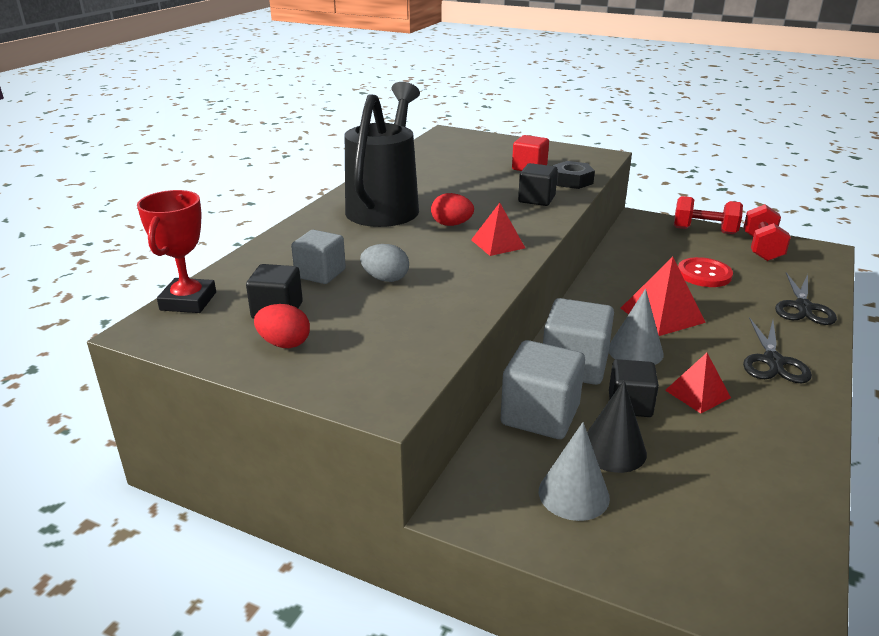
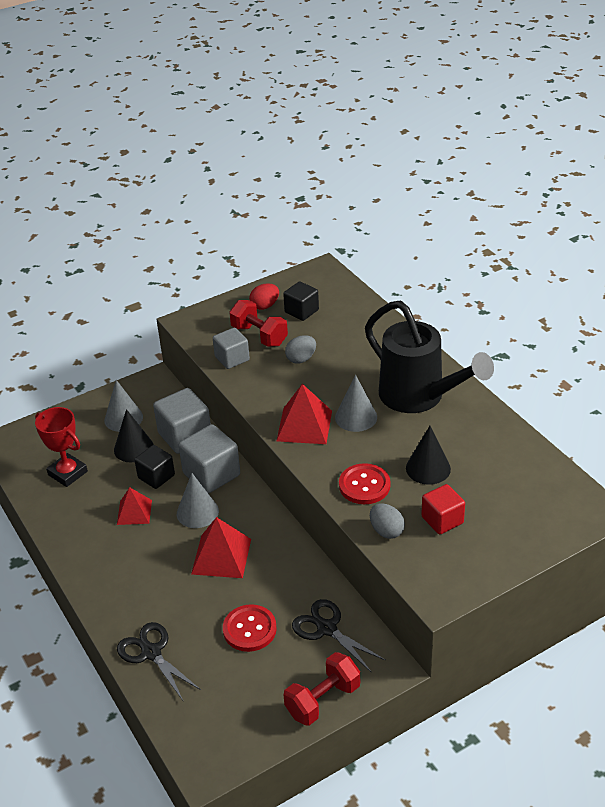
camera: 125 degrees right, 10 degrees up
(188, 301) = (341, 285): red trophy -> red trophy (67, 473)
(320, 273) = (332, 336): grey cube -> grey cube (232, 358)
(451, 224) = (356, 417): red egg -> grey cone
(479, 183) = (428, 468): none -> black cone
(497, 244) = (304, 425): red pyramid -> red pyramid, size x1.53
(536, 199) = (364, 485): black cube -> red button
(572, 181) = (386, 531): black nut -> grey egg
(762, 248) = (253, 717): red dumbbell -> red dumbbell (259, 335)
(773, 361) = (121, 574): black scissors -> black scissors (327, 629)

